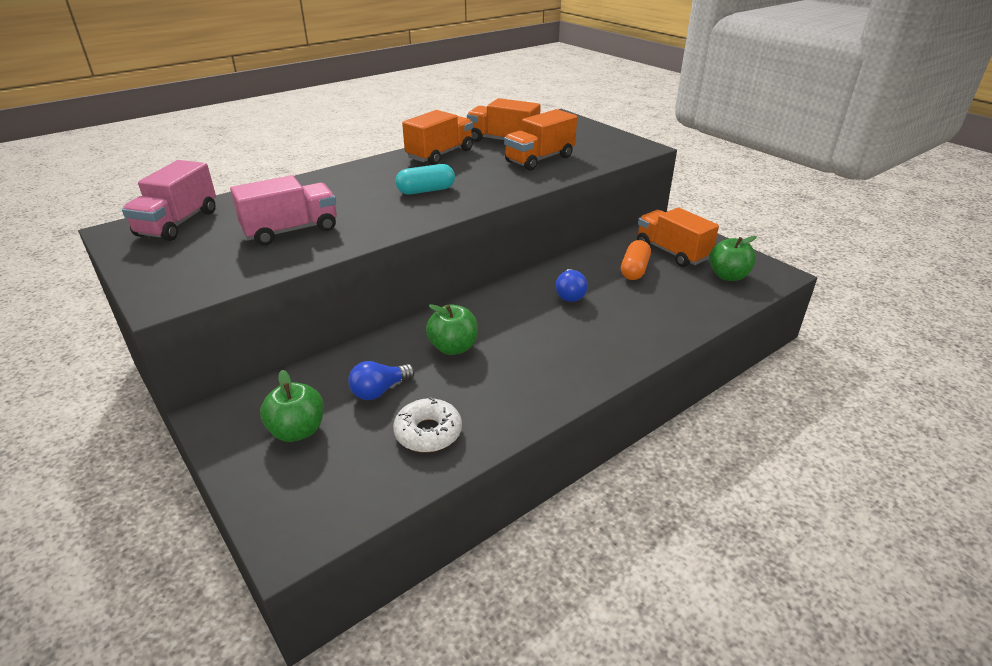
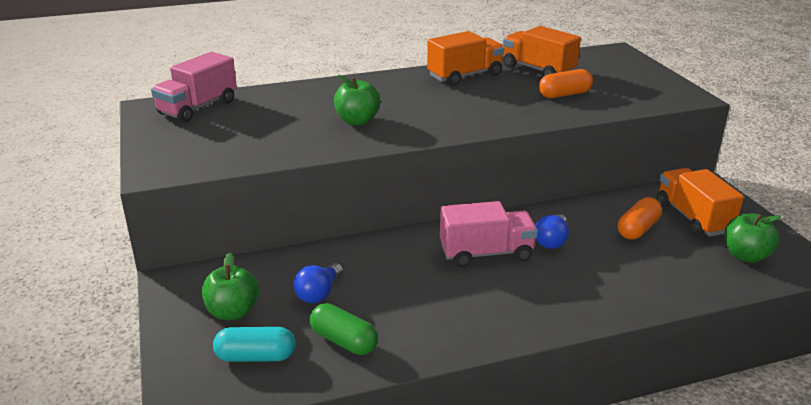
camera: 20 degrees right, 5 degrees down
(291, 231) = (287, 129): pink truck -> pink truck (486, 253)
(379, 390) = (319, 293): blue light bulb -> blue light bulb turned 45 degrees counterclockwise
(426, 191) = (430, 110): turquoise capsule -> turquoise capsule (256, 357)
(428, 432) = (343, 341): white donut -> green capsule
(453, 348) = (406, 269): green apple -> green apple (357, 121)
(539, 159) = (564, 95): orange truck -> orange capsule

